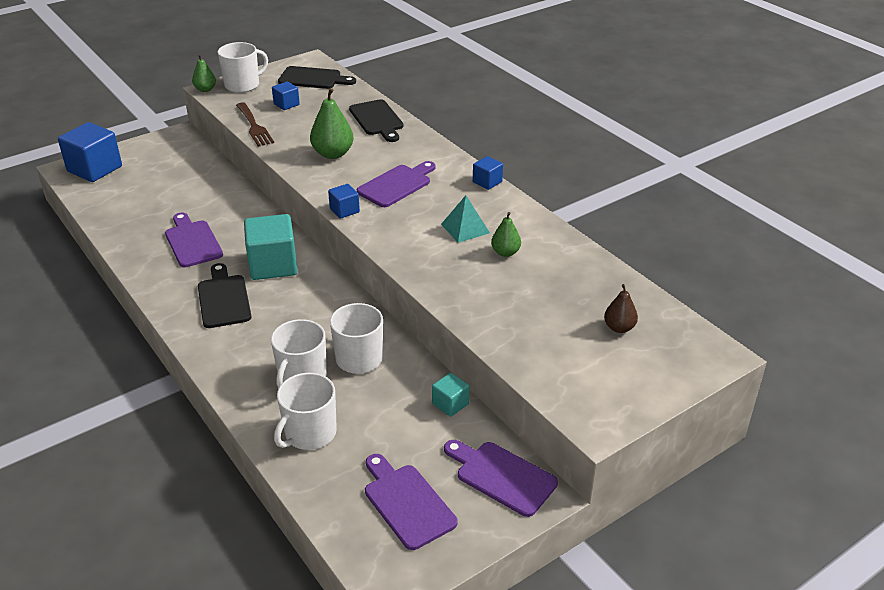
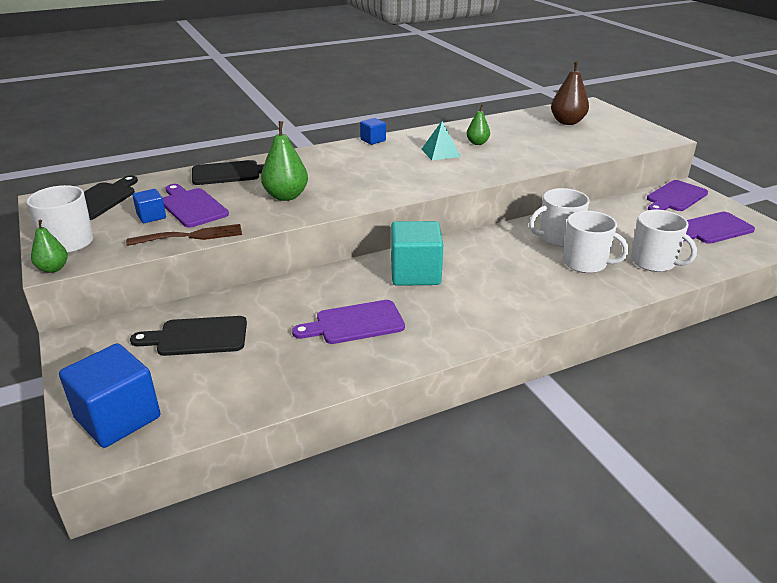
camera: 80 degrees left, 5 degrees down
(223, 299) = (468, 302): black cutting board -> black cutting board (197, 337)
(344, 210) = (397, 195): blue cube -> none
(396, 185) = (361, 172): purple cutting board -> purple cutting board (192, 206)
(450, 404) = (608, 207): turquoise cube -> none
(619, 328) = (567, 122): brown pear -> brown pear, size x1.67

